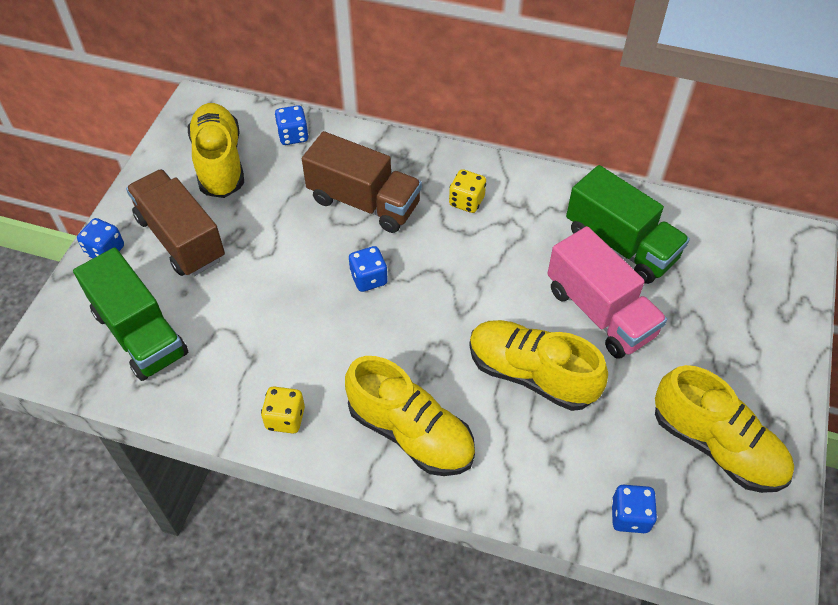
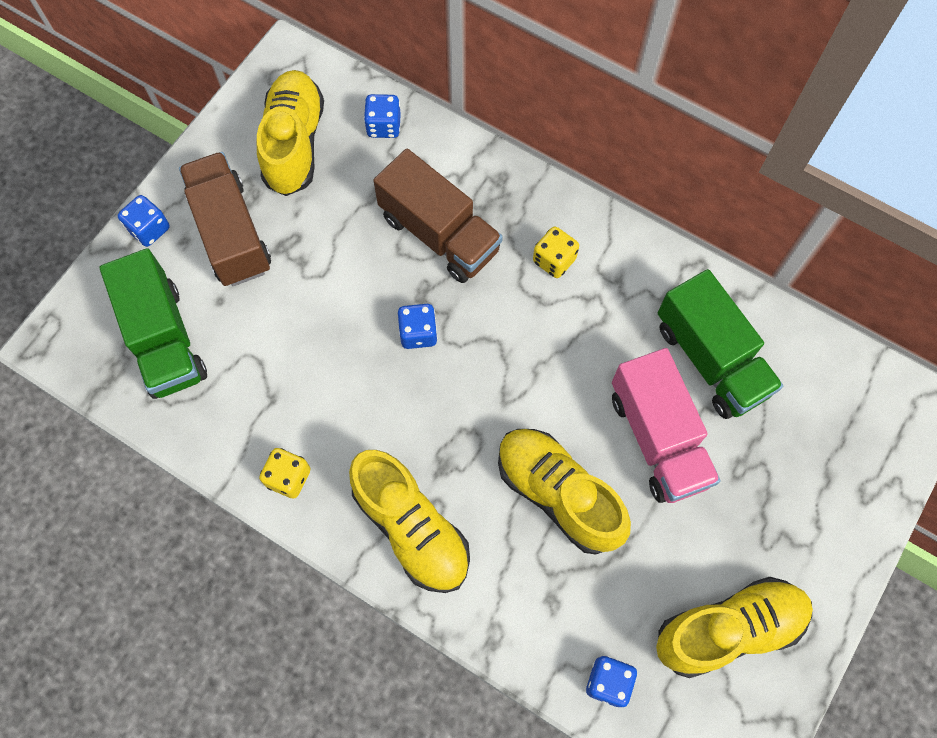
camera: 15 degrees right, 15 degrees up
(716, 445) = (728, 629): yellow shoe -> yellow shoe turned 75 degrees counterclockwise

